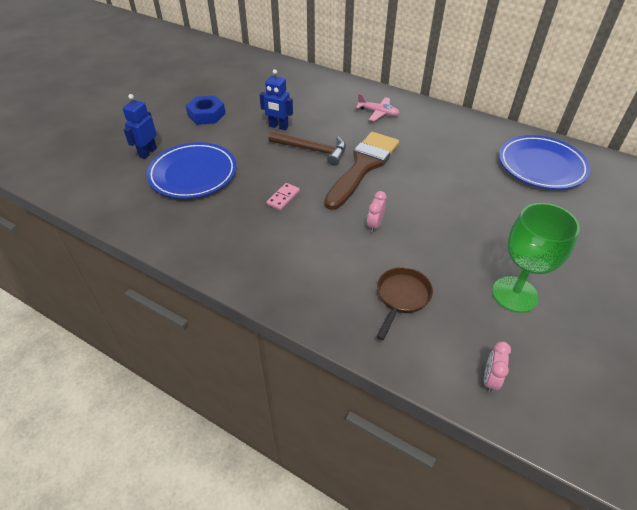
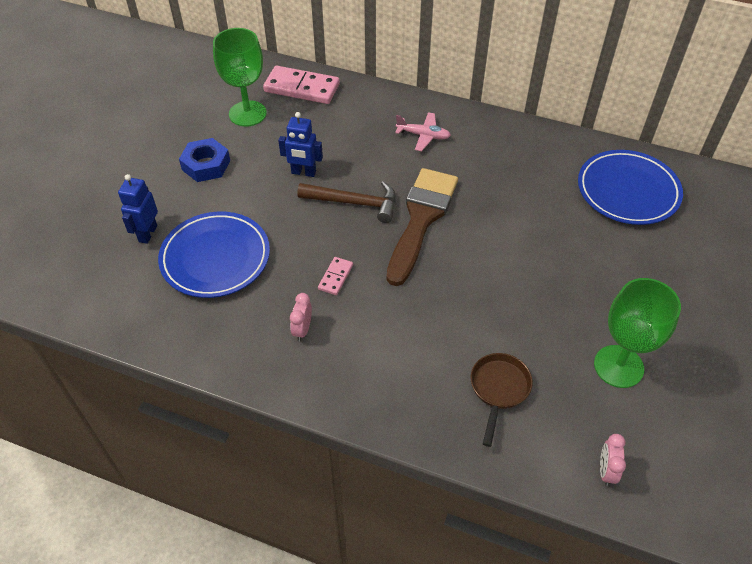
camera: 10 degrees left, 5 degrees up
(247, 87) = (247, 113): none -> green goblet
(292, 75) = (301, 88): none -> pink domino
(375, 225) = (451, 300): pink clock -> pink clock (302, 330)

